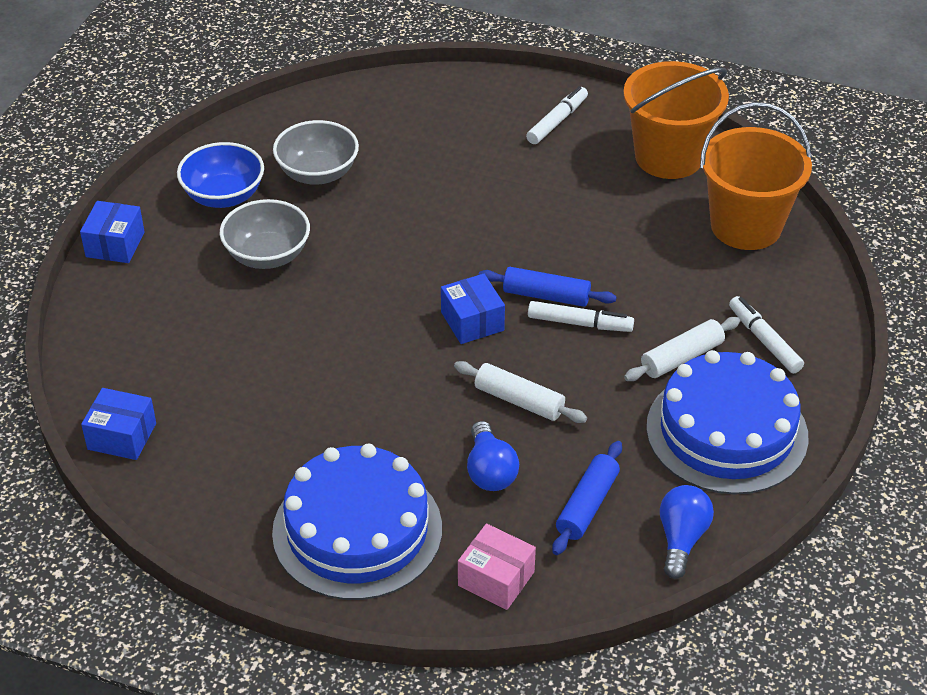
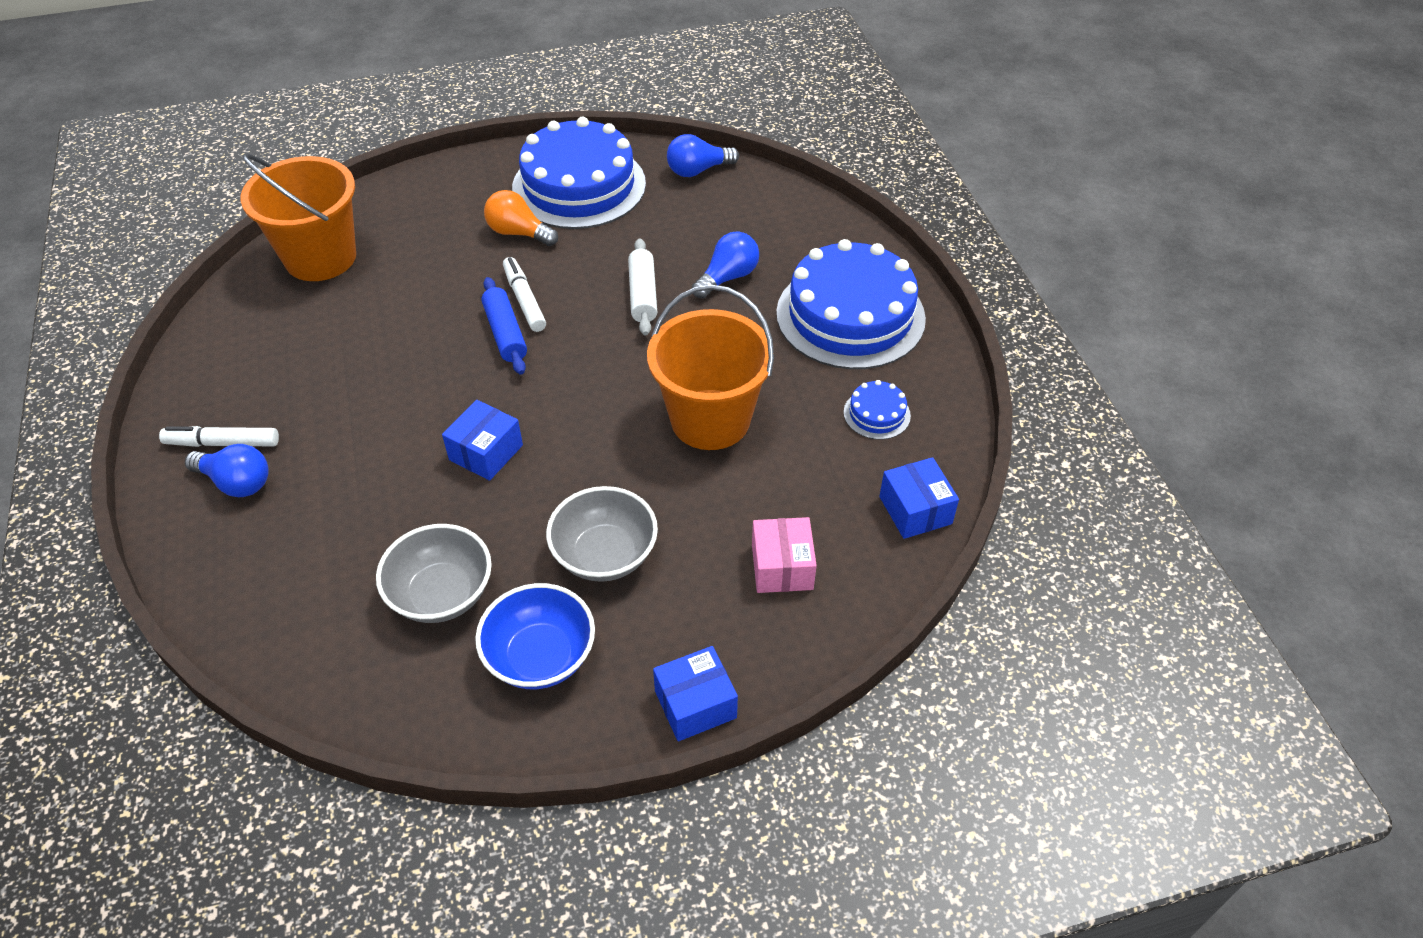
camera: 125 degrees left, 5 degrees up
(231, 474) = (876, 414): none -> blue cake
(472, 321) = (575, 362): blue box -> blue box (486, 452)
(496, 579) = (816, 232): pink box -> pink box (782, 567)
(511, 118) = (236, 482): none -> blue light bulb
(587, 505) = (711, 220): blue rolling pin -> none
(668, 157) = (241, 340): orange bucket -> orange bucket (710, 419)
(681, 357) = (519, 233): white rolling pin -> orange light bulb
(764, 340) = (464, 201): white marker -> none

